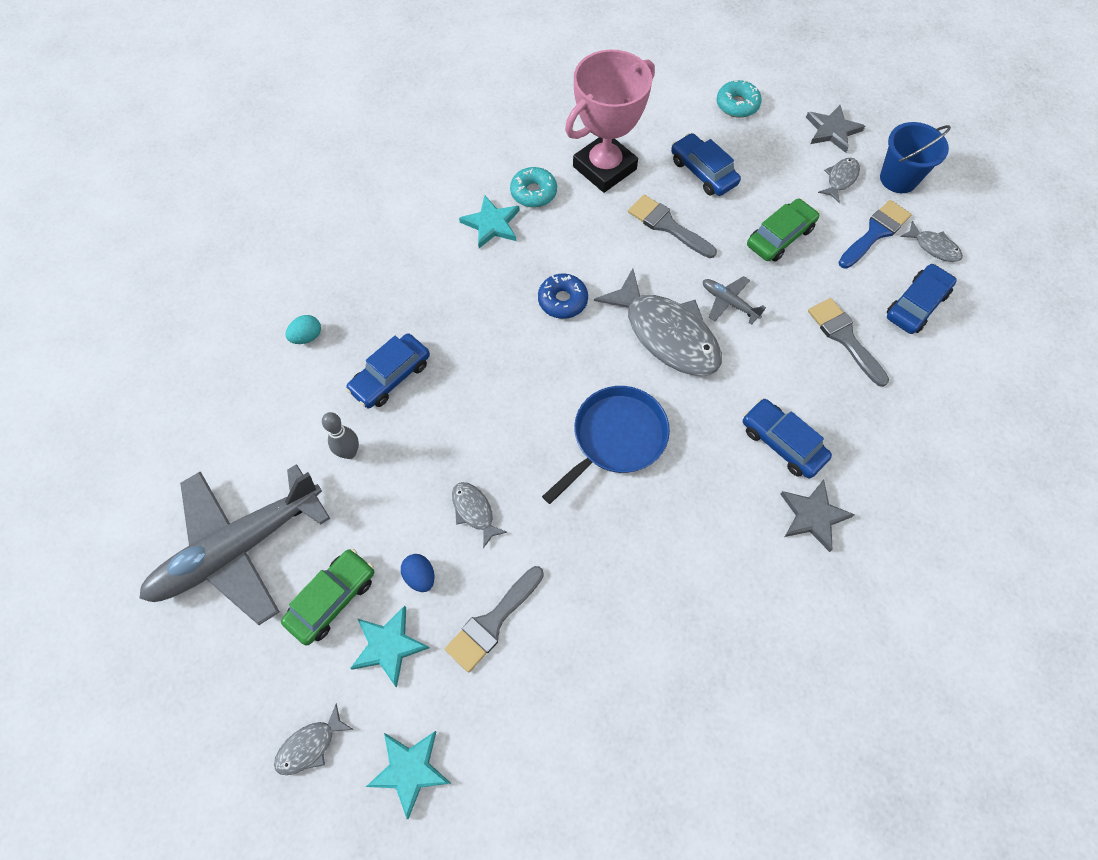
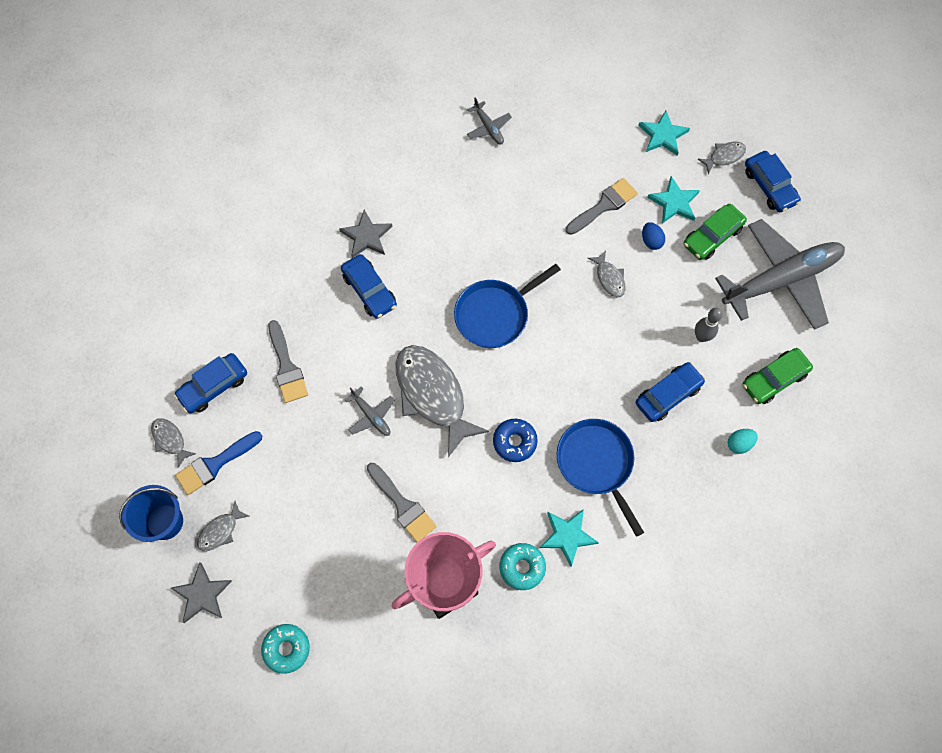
camera: 170 degrees left, 5 degrees up
(468, 293) = (596, 463): none -> blue pan
(691, 733) = (488, 127): none -> grey plane
(703, 172) = (350, 563): blue car -> blue car (769, 186)
(780, 237) = (303, 475): green car -> green car (774, 379)

